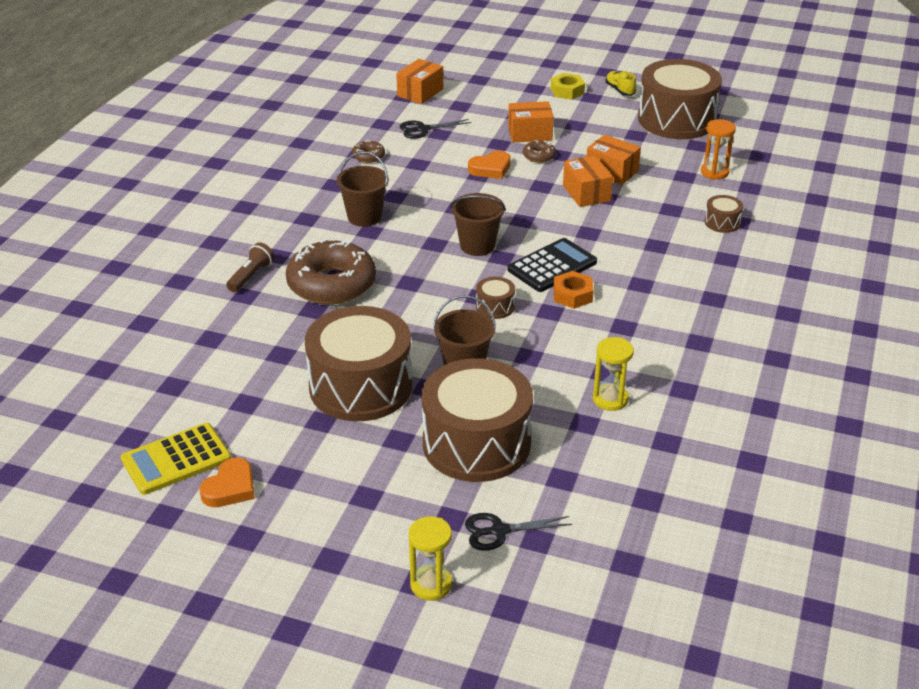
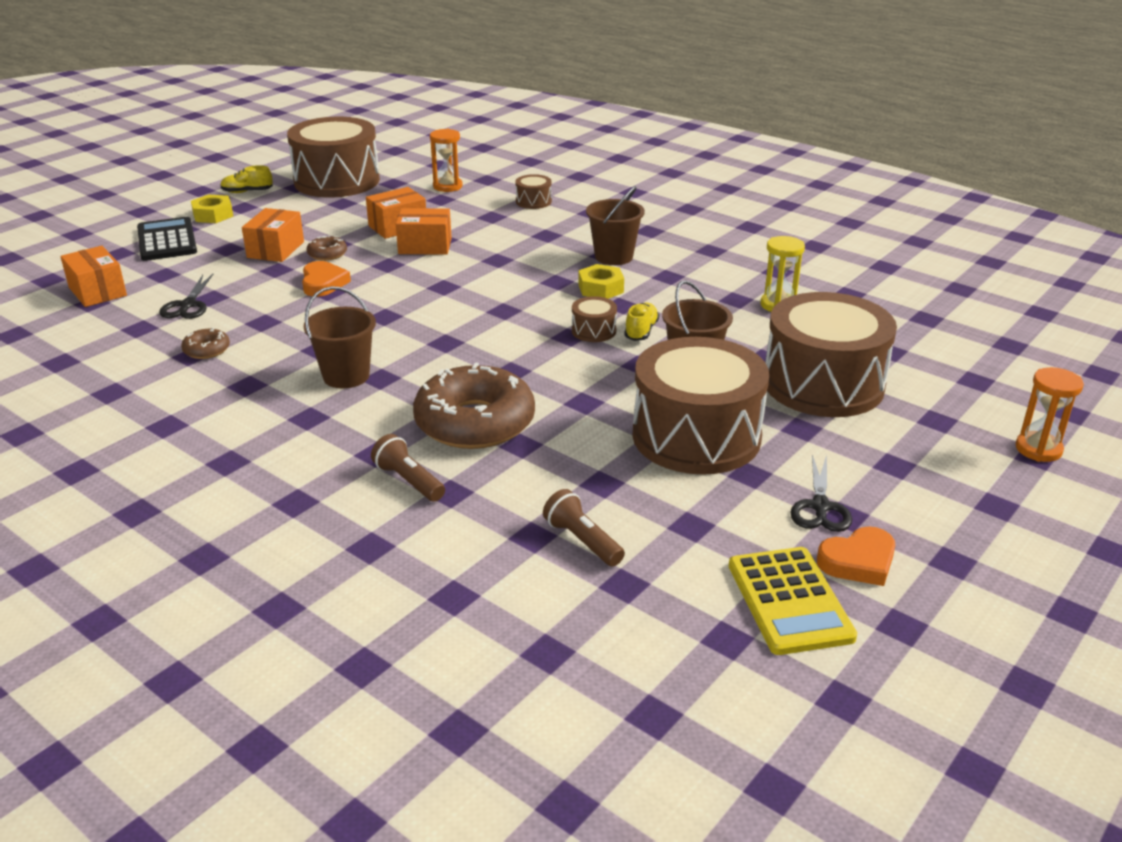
camera: 70 degrees left, 5 degrees down
(212, 359) = (582, 541): none -> brown flashlight
(230, 488) = (858, 561): orange heart -> orange heart turned 105 degrees clockwise
(431, 585) = (1038, 449): yellow hourglass -> orange hourglass
(477, 246) = (471, 319): brown bucket -> brown bucket (613, 257)
(499, 531) = (961, 397): black scissors -> black scissors (820, 507)
(509, 330) = (641, 331): none -> yellow shoe
(552, 266) = (542, 288): black calculator -> black calculator (167, 240)
(572, 295) = (601, 288): orange nut -> yellow nut

